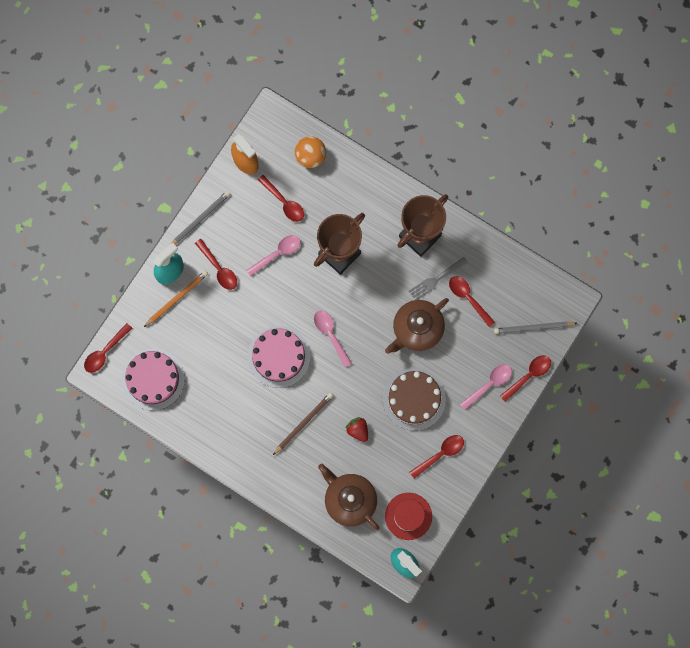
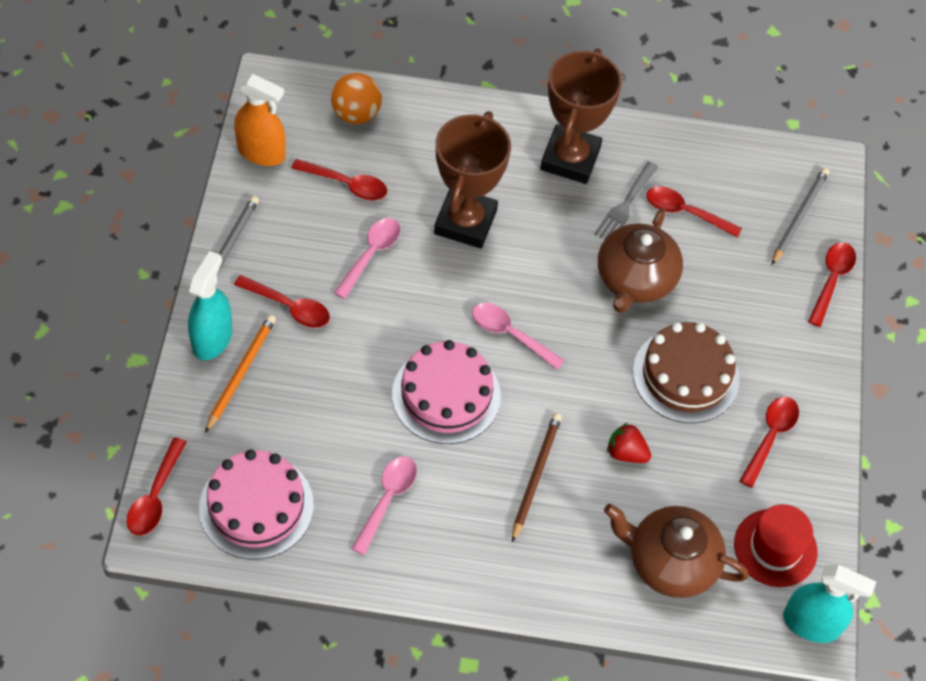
camera: 30 degrees left, 20 degrees down
(489, 384) = (783, 313): pink spoon -> pink spoon (387, 499)
(533, 327) = (799, 216): grey pencil -> grey pencil turned 150 degrees clockwise

